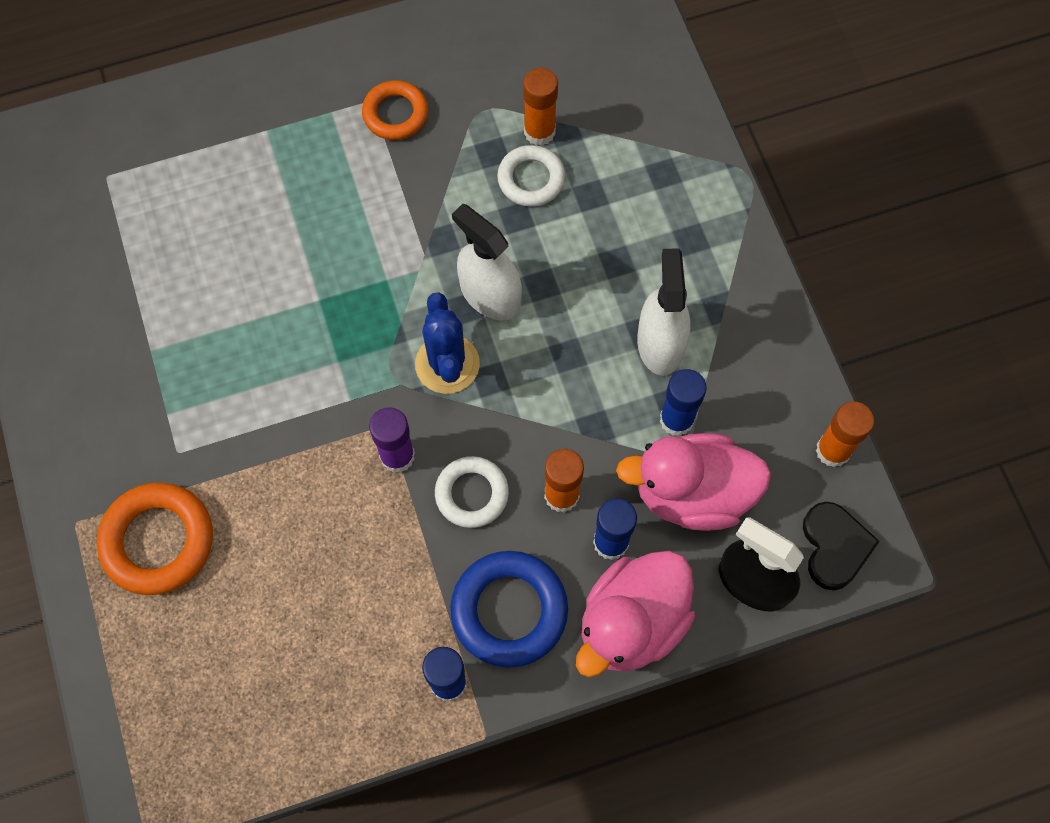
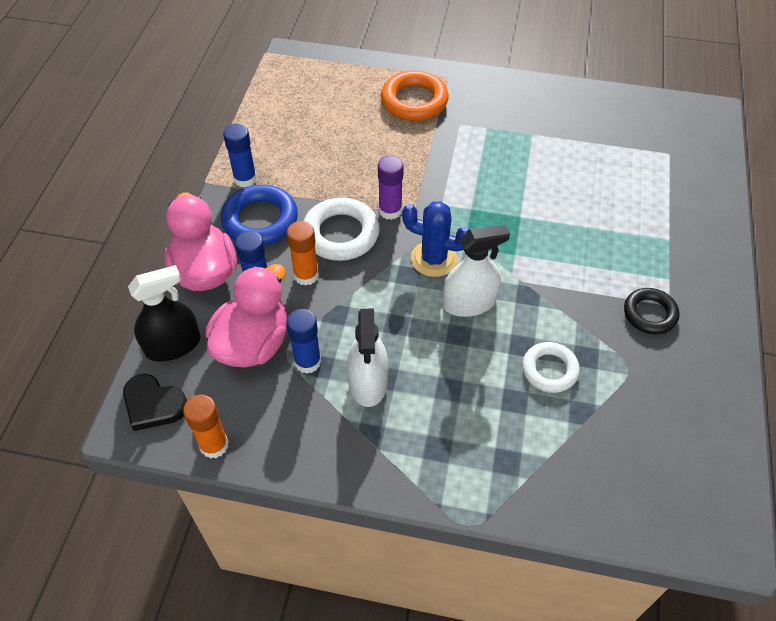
camera: 120 degrees right, 15 degrees down
(395, 114) = (649, 314): orange ring -> black ring
(472, 494) = (341, 234): white ring -> white ring, size x1.53
(539, 132) = (590, 396): orange glue stick -> none
(660, 343) = (368, 382): white spray bottle -> white spray bottle turned 60 degrees clockwise

